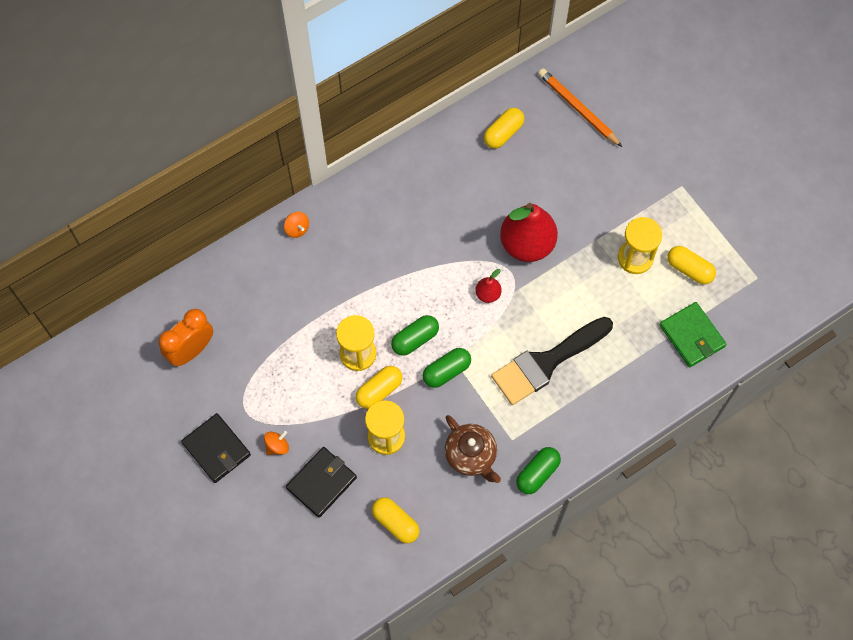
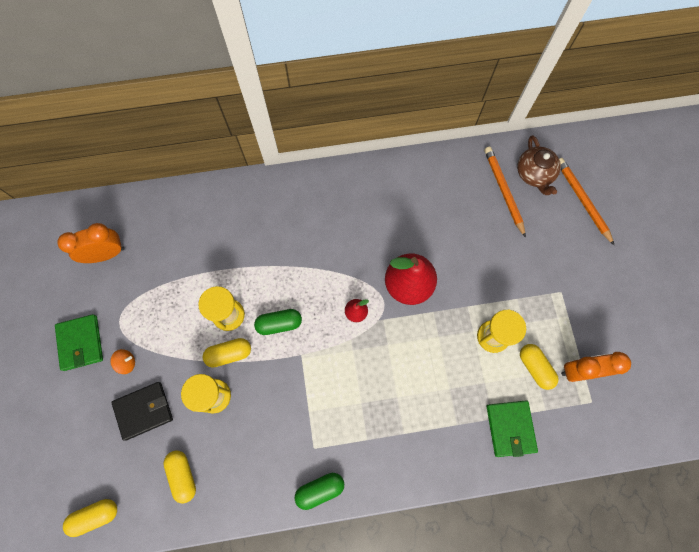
camera: 25 degrees right, 5 degrees up
(216, 449) = (80, 343): black wallet -> green wallet
(297, 229) = (235, 193): orange spinning top -> none
(446, 371) = (290, 363): green capsule -> none
(471, 455) = (273, 446): brown teapot -> brown teapot (534, 174)
(503, 133) = (433, 185): yellow capsule -> yellow capsule (95, 515)
(546, 362) = (375, 393): black brush -> none
(662, 85) = (582, 200): none -> orange pencil
(733, 253) = (580, 370): none -> orange clock

